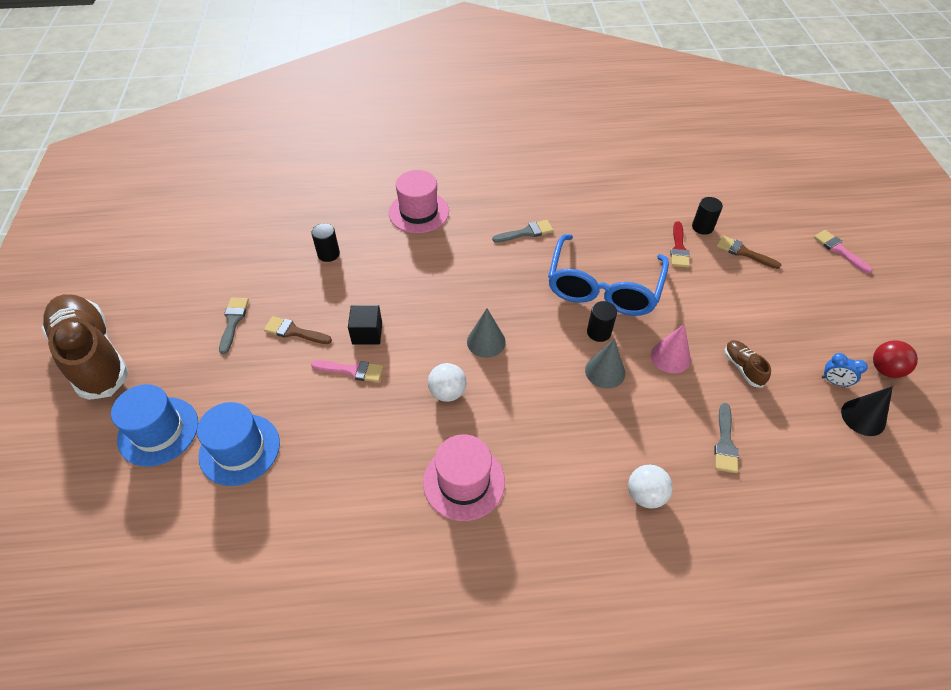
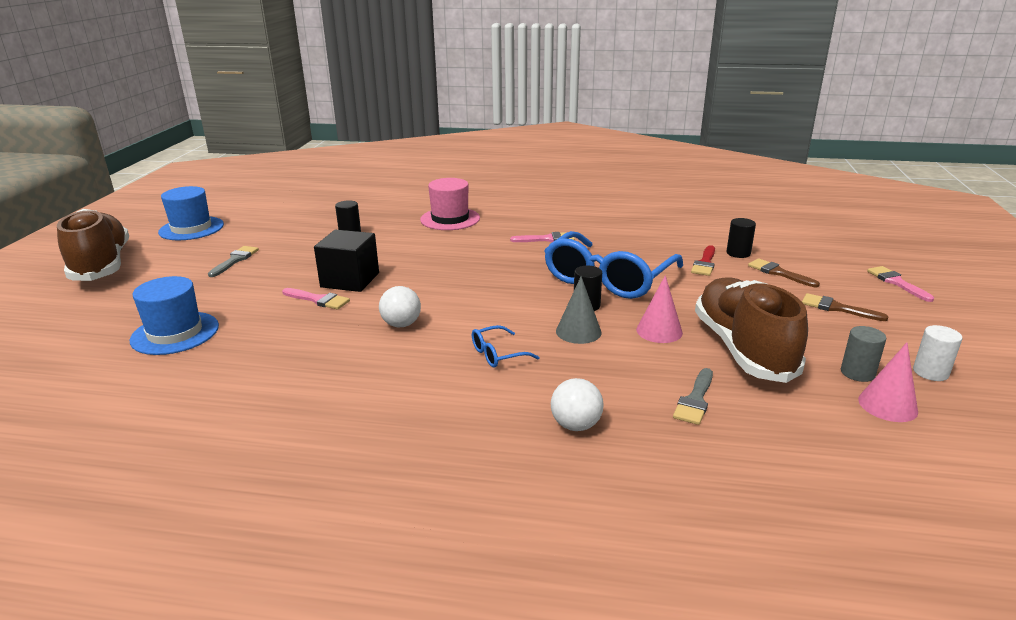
camera: 15 degrees right, 25 degrees down
(158, 431) = (114, 313): blue hat -> blue hat (191, 228)
(294, 332) = (284, 272): brown brush -> brown brush (837, 308)
(367, 333) = (350, 280): black cube -> black cube, size x1.54
(464, 482) = (375, 385): pink hat -> none
(486, 341) = (463, 298): grey cone -> none
(526, 232) = (547, 239): grey brush -> pink brush
(549, 417) = (497, 354): none -> blue glasses
(743, 367) = (743, 348): brown shoe -> brown shoe, size x2.45
(834, 381) = (857, 373): blue clock -> grey cylinder
(863, 417) = (887, 405): black cone -> pink cone
(885, 369) = (930, 372): red ball -> white cylinder

